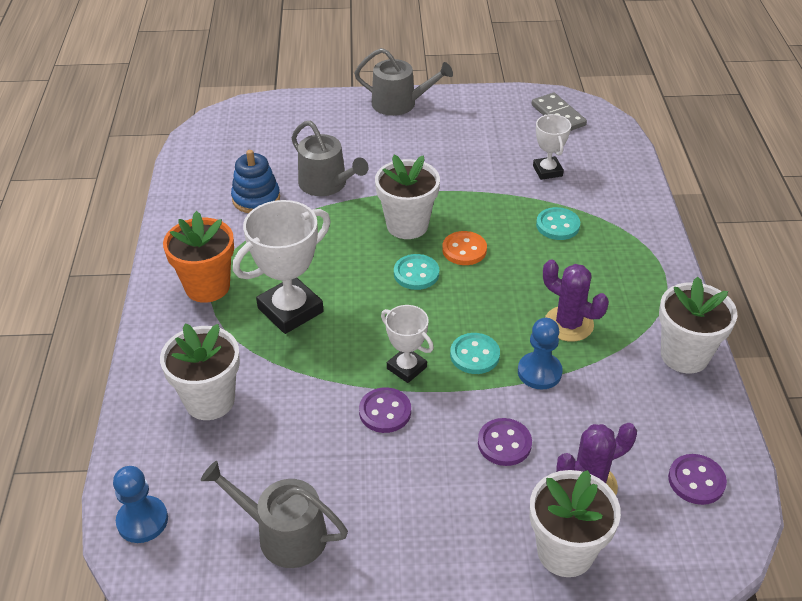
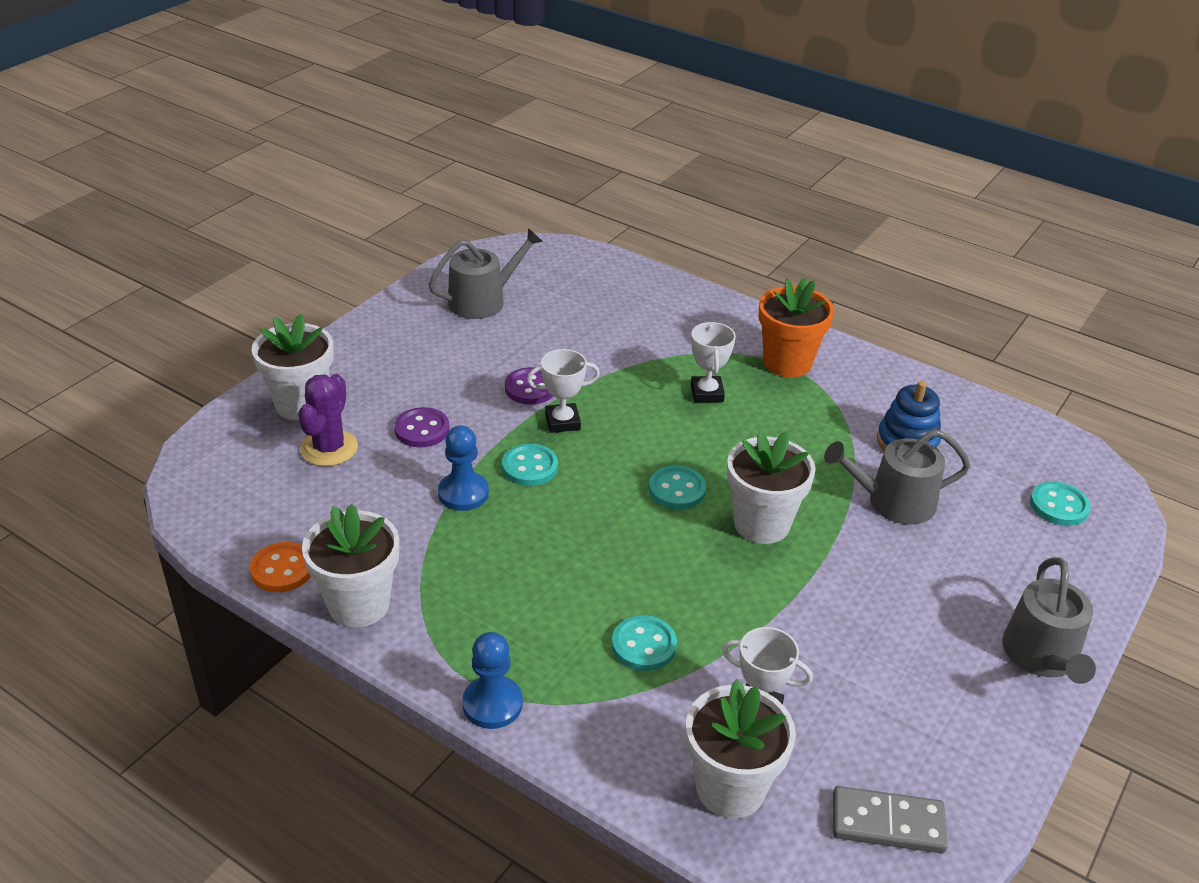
camera: 125 degrees right, 5 degrees down
(142, 521) = (566, 257): blue pawn -> blue pawn (492, 704)
(210, 400) = (644, 316): white flower pot -> white flower pot (730, 788)
(264, 128) = (1059, 506): none -> turquoise button
(290, 310) = (707, 393): white trophy -> white trophy, size x0.57
(400, 104) = (1042, 657): grey watering can -> grey watering can turned 45 degrees counterclockwise
(464, 250) = (678, 543): orange button -> orange button (282, 569)
(568, 324) = (493, 550): purple cactus -> none
(696, 481) = (249, 508): purple button -> none

